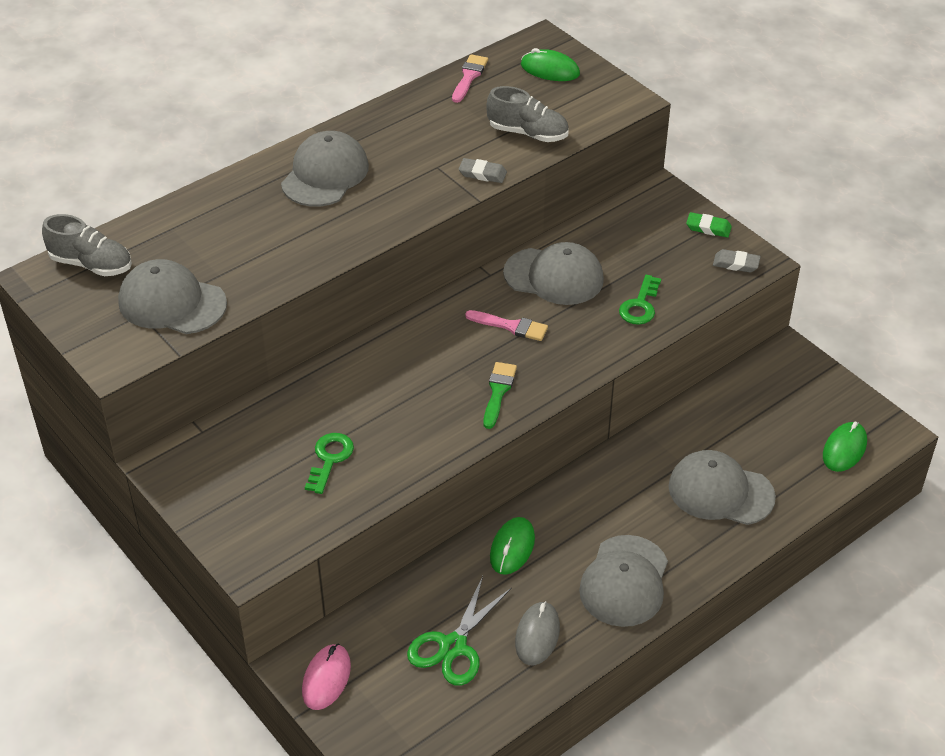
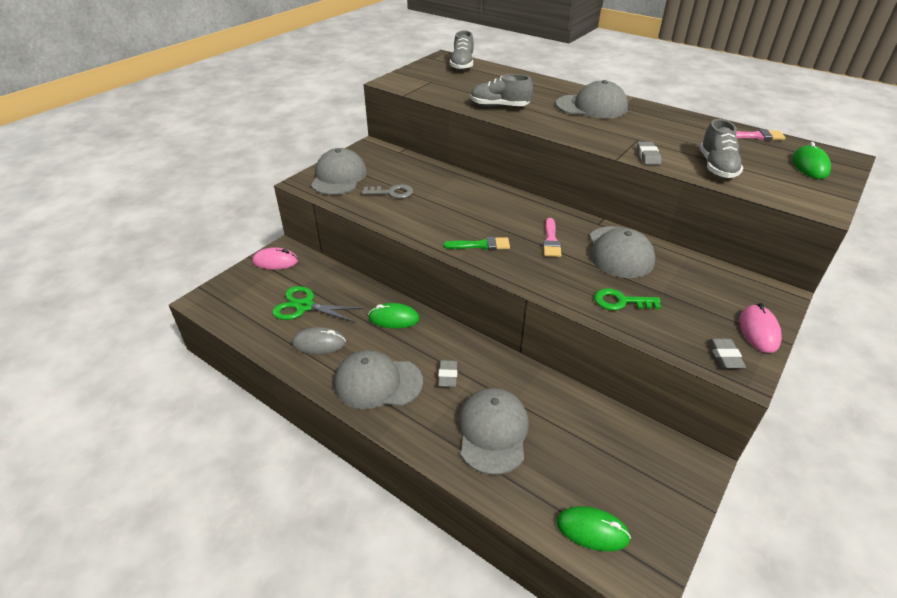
camera: 75 degrees right, 5 degrees down
(172, 303) = (444, 86): grey cap -> grey cap (339, 177)
(278, 260) = (499, 106): none -> grey shoe
(329, 459) = (392, 192): green key -> grey key
(630, 512) = (448, 375): none -> grey eraser
(708, 228) = (758, 331): green eraser -> pink mouse

